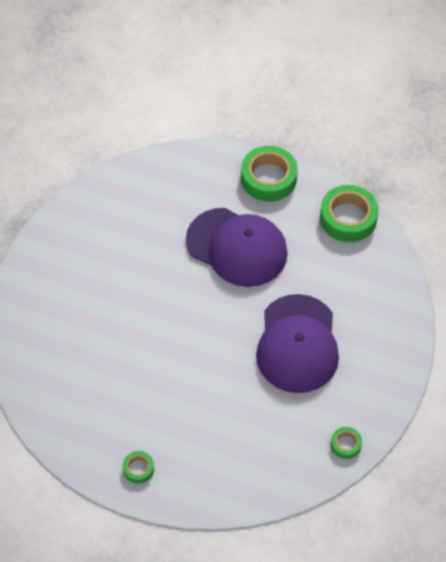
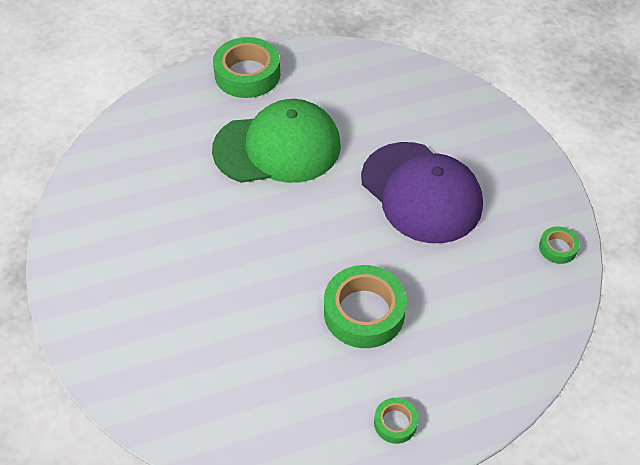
camera: 40 degrees left, 5 degrees down
(237, 247) = (277, 147): purple cap -> green cap
(348, 218) = (352, 64): green tape -> green tape (364, 312)

